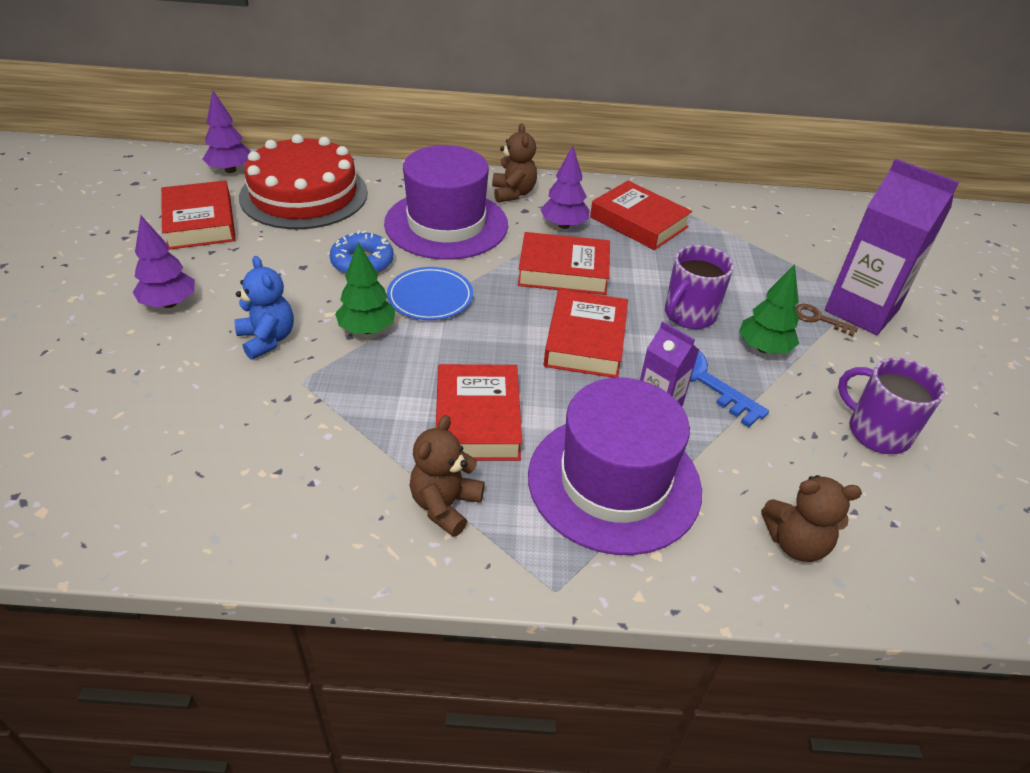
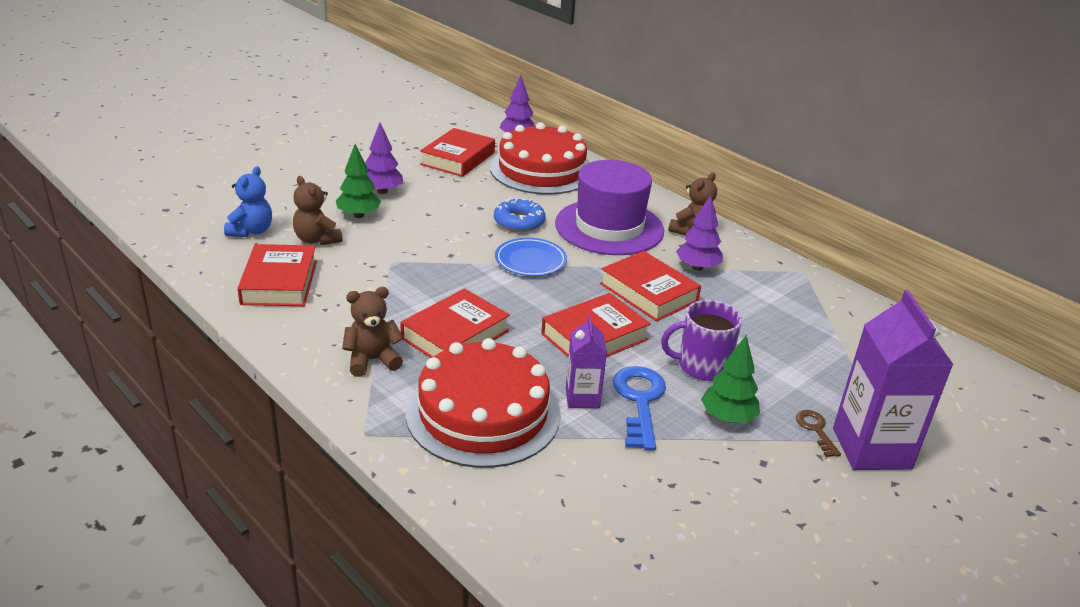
camera: 45 degrees right, 10 degrees down
(267, 339) = (405, 233): blue teddy bear -> blue teddy bear (251, 231)
(367, 329) = (465, 257): green tree -> green tree (358, 215)
(614, 482) = (483, 413): purple hat -> red cake
(638, 222) = (765, 294): red book -> red book (279, 282)
(795, 543) = (545, 520): brown teddy bear -> brown teddy bear (317, 240)
(876, 432) = (729, 516): purple mug -> none

